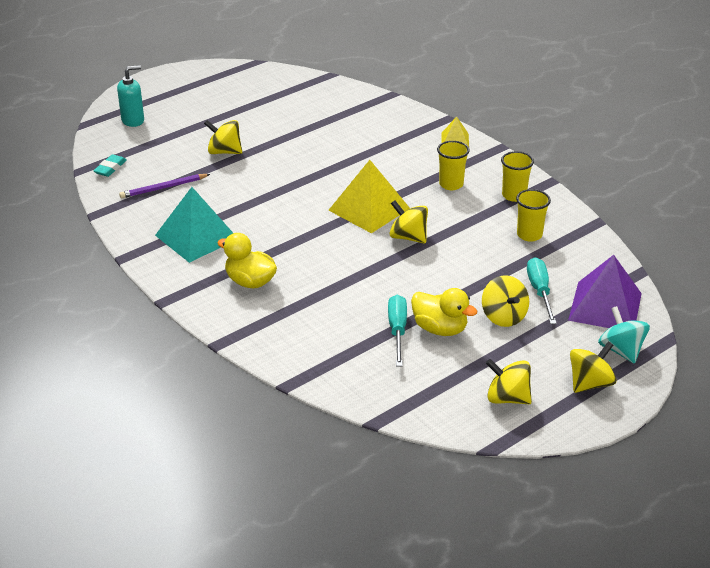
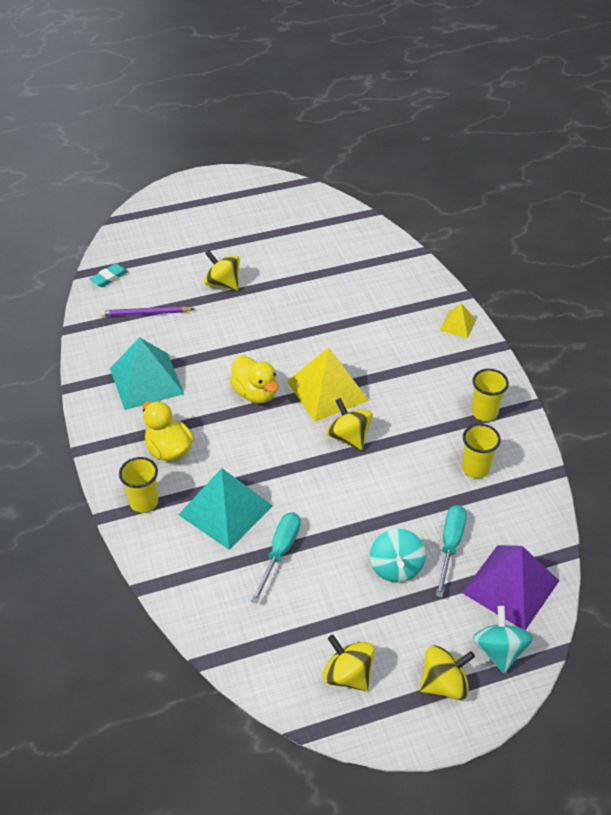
camera: 20 degrees right, 10 degrees up
(133, 120) = (157, 225): turquoise soap dispenser -> none
(330, 312) = (225, 510): none -> turquoise pyramid
(440, 329) = (323, 563): yellow duck -> yellow duck (255, 393)
(451, 184) = (425, 381): yellow cup -> yellow cup (144, 502)
(503, 316) = (396, 567): yellow spinning top -> turquoise spinning top

